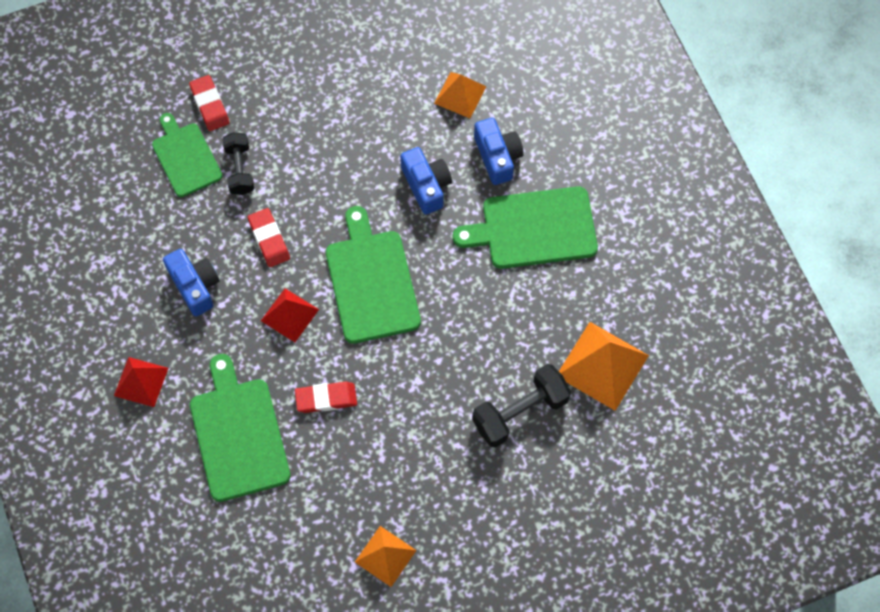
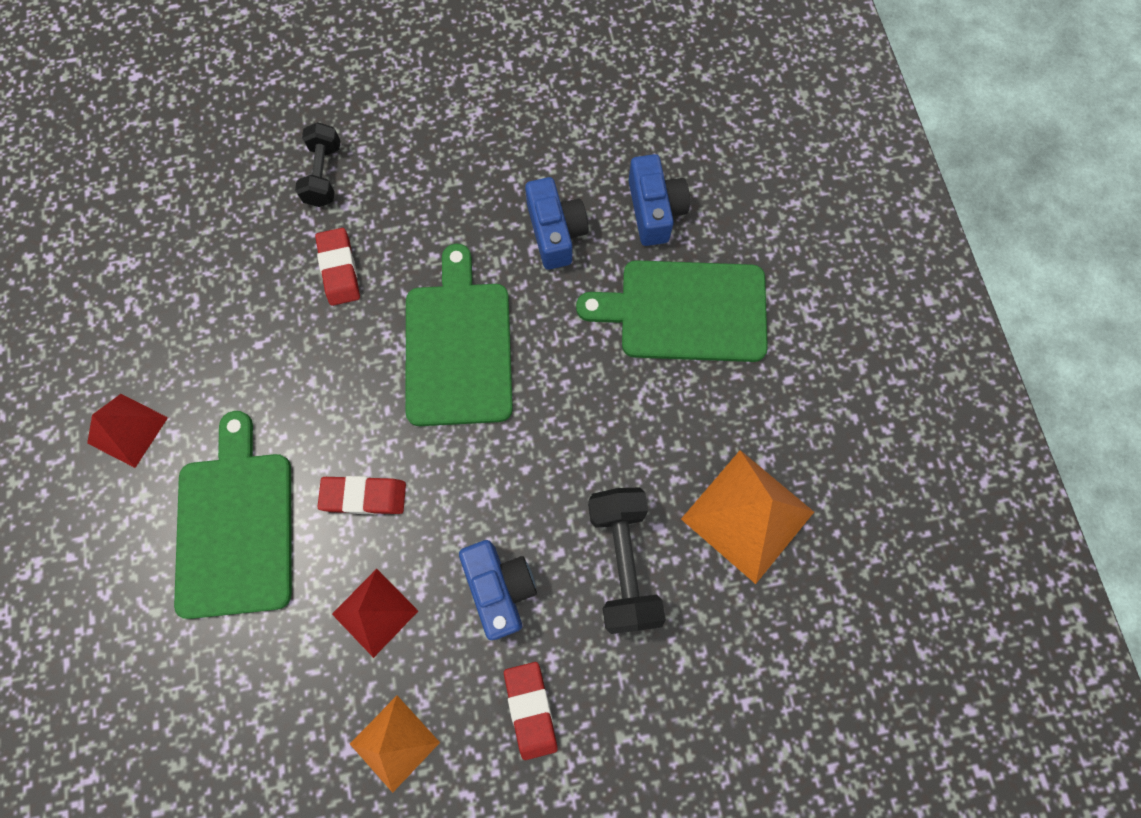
camera: 10 degrees right, 5 degrees up
(185, 157) = (260, 149): green cutting board -> none
(195, 286) = (230, 314): blue camera -> blue camera (500, 588)
(210, 105) = (306, 90): red eraser -> red eraser (531, 709)
(289, 315) = (342, 373): red pyramid -> red pyramid (375, 612)
(460, 94) = (620, 125): orange pyramid -> none
(520, 412) = (623, 562): black dumbbell -> black dumbbell turned 75 degrees counterclockwise

